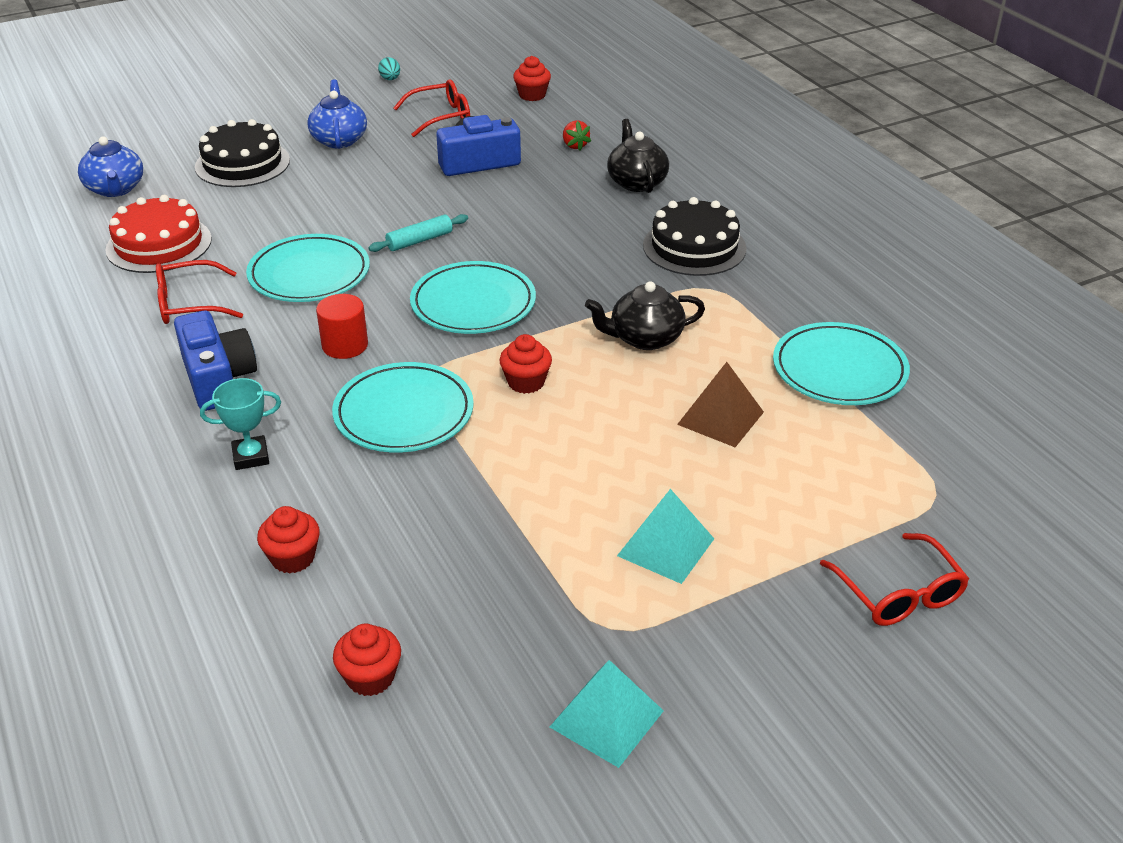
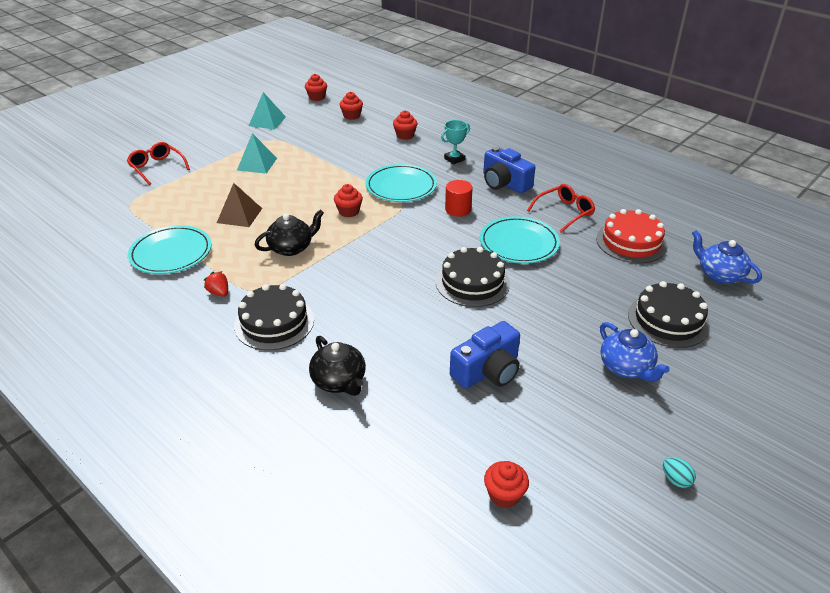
camera: 160 degrees right, 0 degrees up
(419, 240) = (472, 282): turquoise rolling pin -> black cake
(421, 813) = (317, 97): none -> red cupcake
(441, 117) = (568, 426): red glasses -> none
(473, 303) = (405, 247): turquoise plate -> none
(575, 145) = (415, 417): red strawberry -> red strawberry (219, 292)

